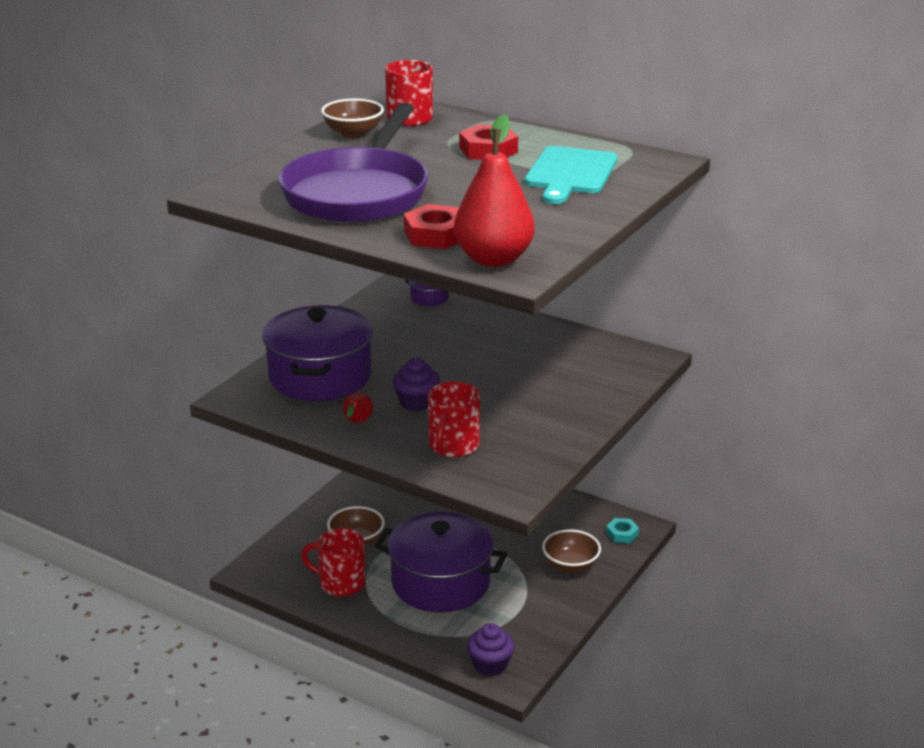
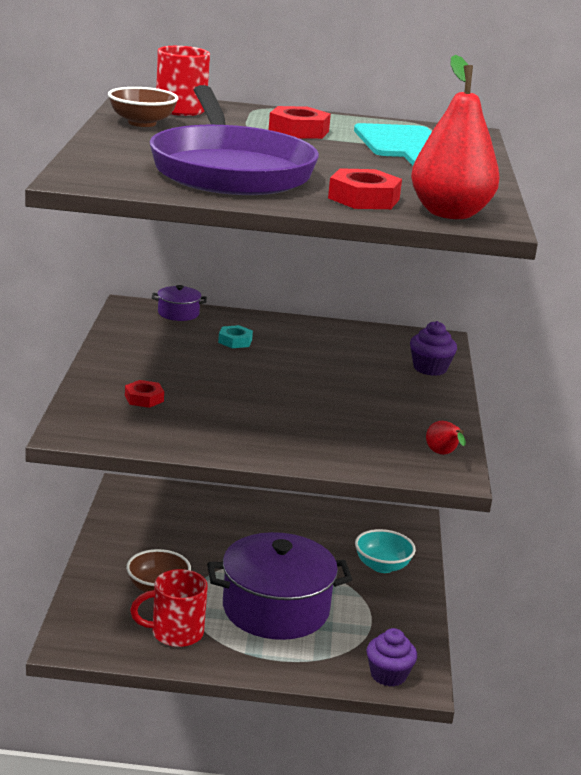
camera: 30 degrees left, 5 degrees down
(320, 376) = (144, 398): purple pot -> red nut
(357, 422) = (229, 435): red pear -> red pear (443, 454)
(416, 402) = (269, 408): purple cupcake -> purple cupcake (430, 368)
(453, 446) = (348, 441): red mug -> none
(570, 566) = (382, 566): brown bowl -> turquoise bowl
(622, 534) = (402, 528): turquoise nut -> turquoise nut (235, 341)

